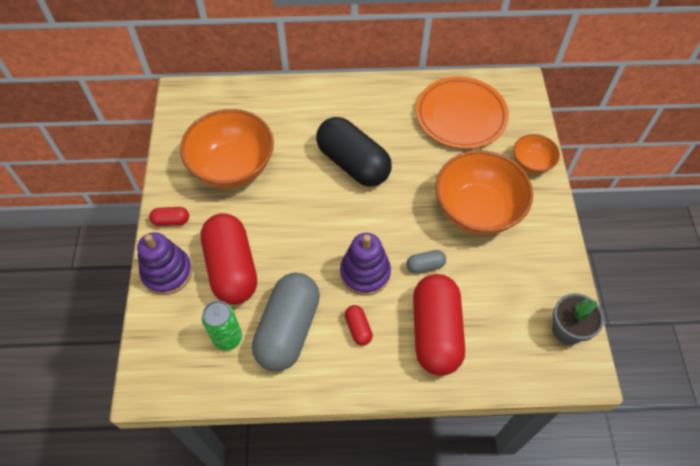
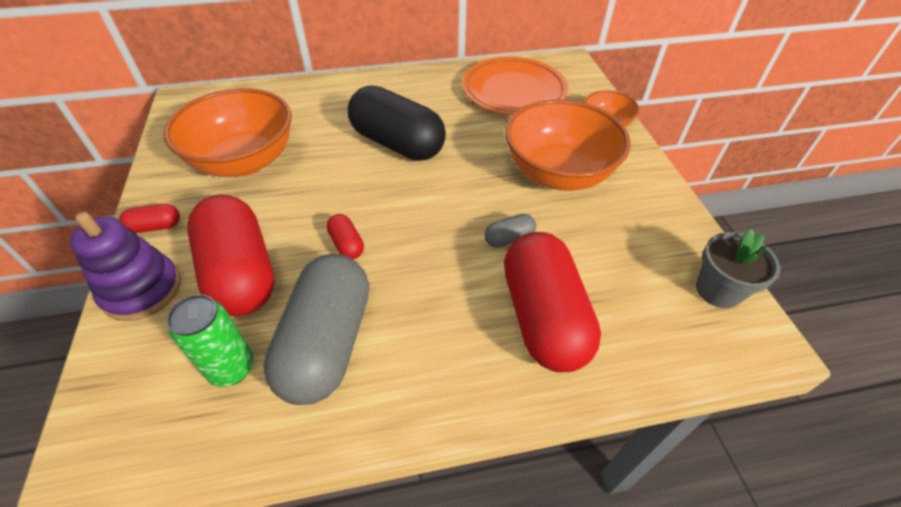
camera: 10 degrees left, 10 degrees down
(358, 328) = (432, 327): red capsule -> red capsule (347, 244)
(365, 273) = (430, 256): purple stacking toy -> none

